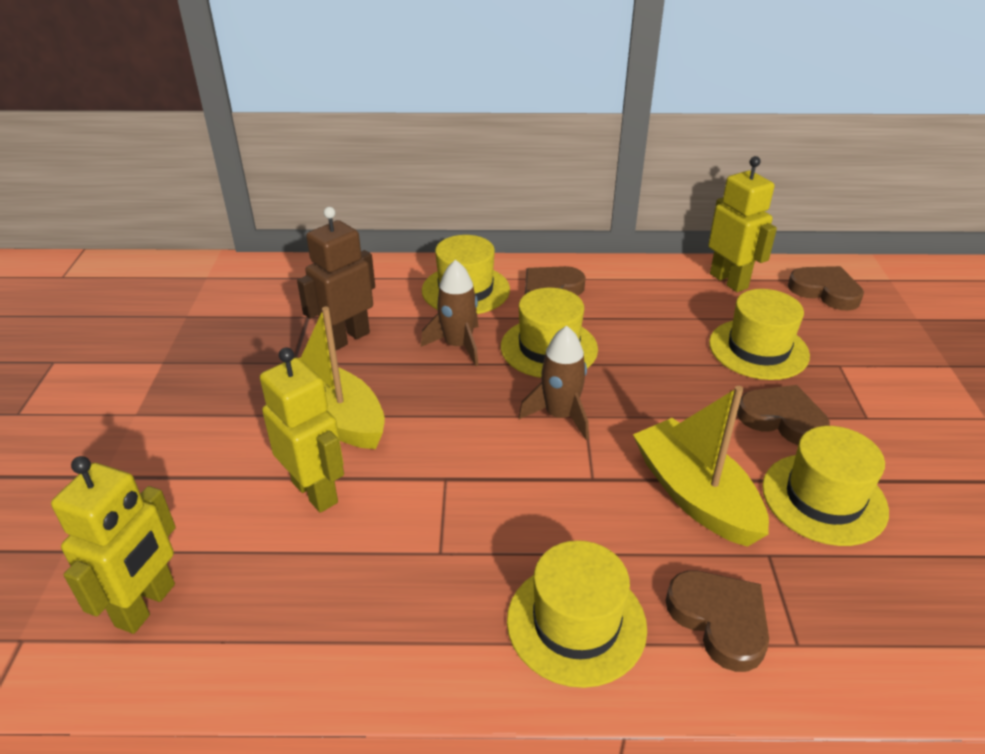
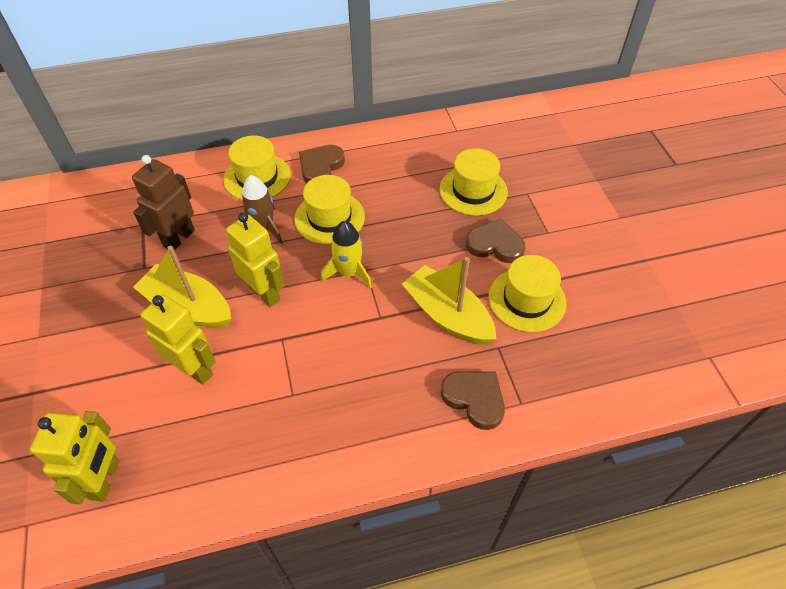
camera: 15 degrees left, 15 degrees up
(560, 415) = (349, 273): brown rocket -> yellow rocket
(576, 623) = (389, 422): yellow hat -> none
(729, 281) = (446, 134): yellow robot -> yellow robot (265, 293)
(825, 291) = (512, 131): brown heart -> none

